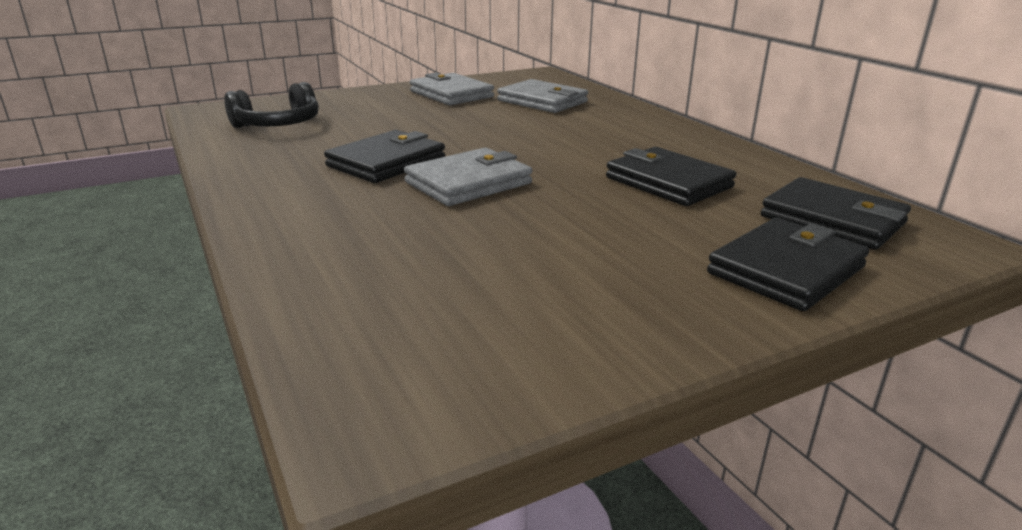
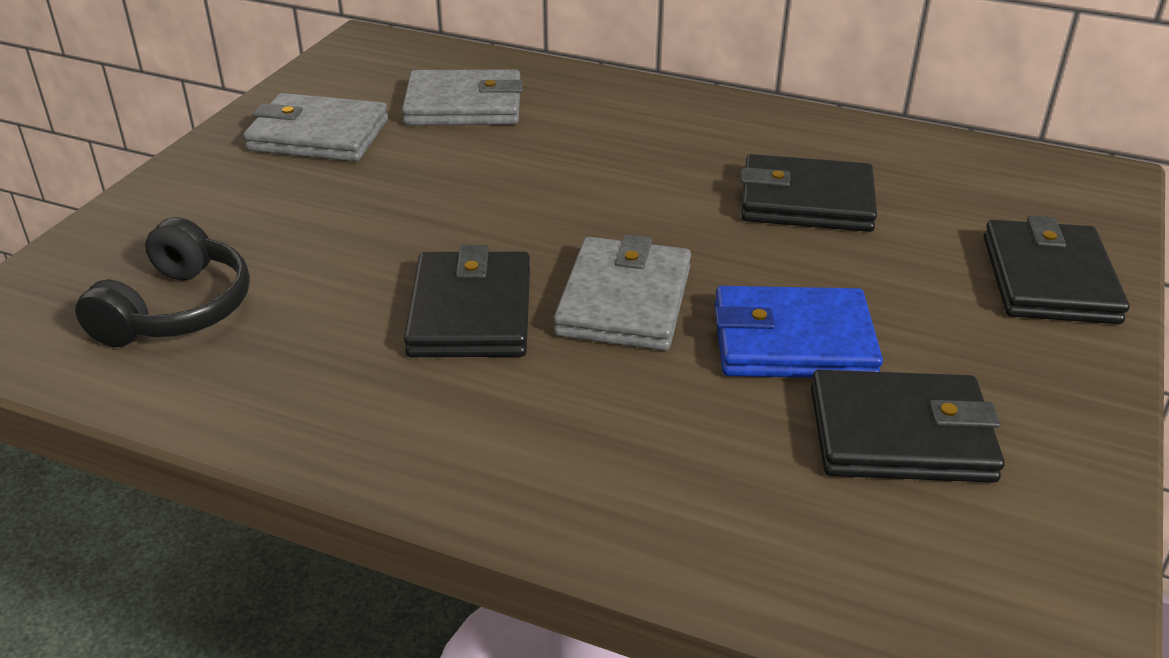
camera: 40 degrees left, 10 degrees up
(528, 229) = (793, 341): none -> blue wallet
(832, 220) = (995, 192): black wallet -> black wallet (900, 435)

